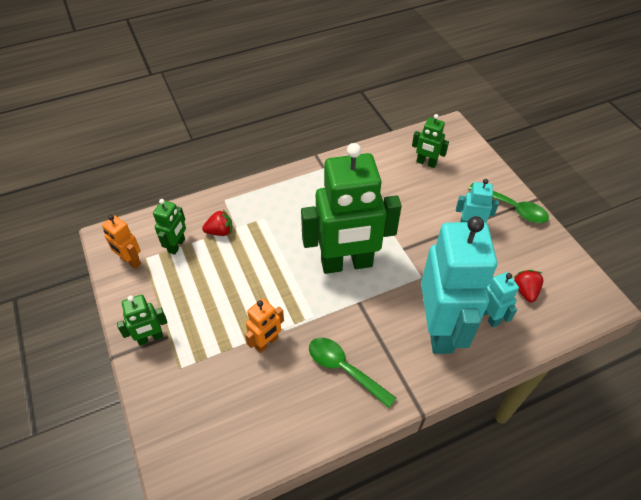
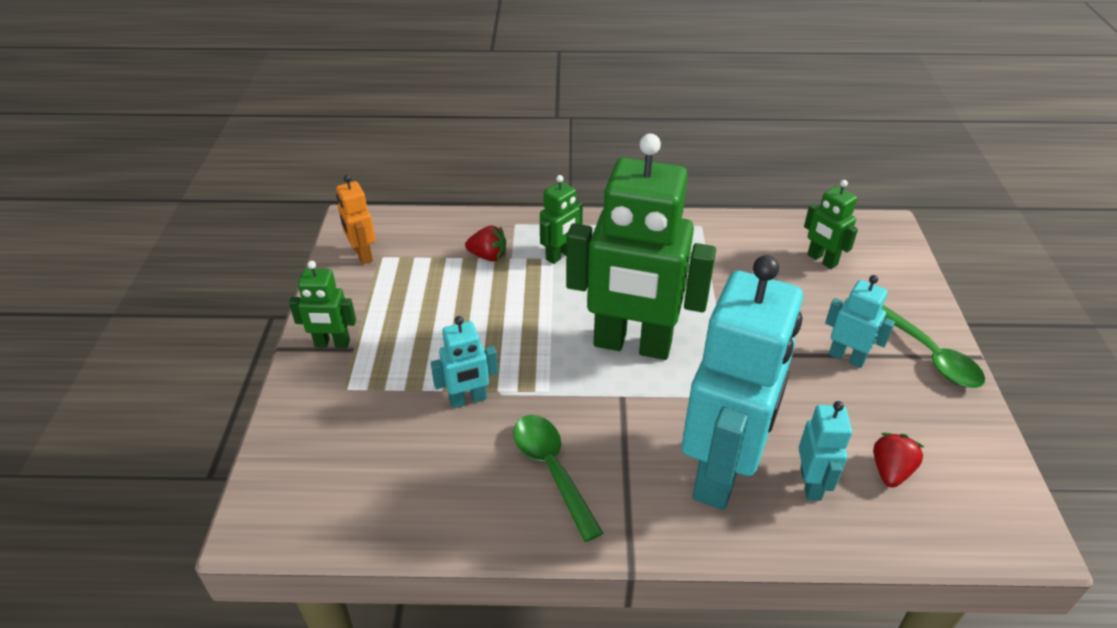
camera: 25 degrees right, 10 degrees down
(177, 245) = (426, 255): green robot -> green robot (560, 255)
(266, 343) = (468, 400): orange robot -> turquoise robot

